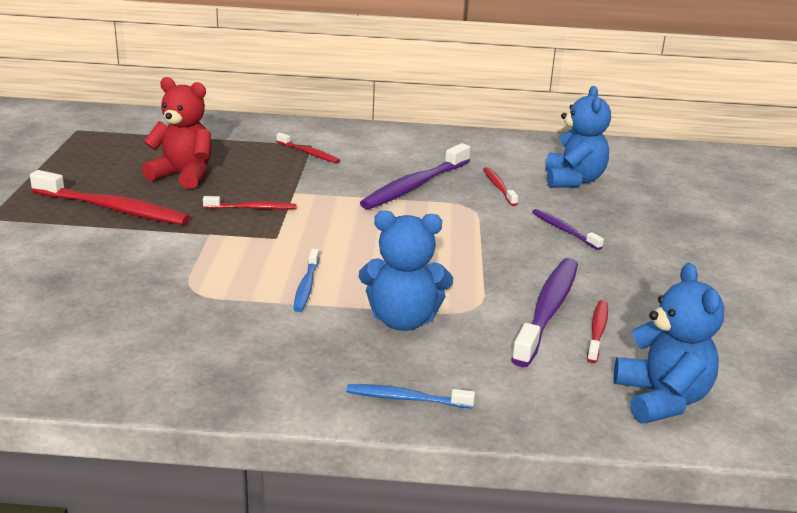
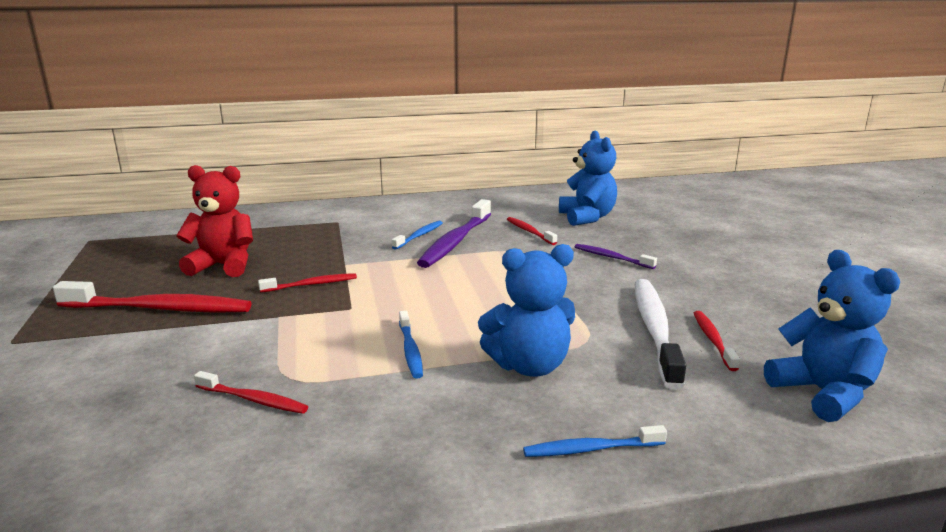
camera: 15 degrees left, 5 degrees down
(309, 153) = (339, 228): red toothbrush -> red toothbrush (253, 400)
(382, 173) = (419, 236): none -> blue toothbrush
(547, 310) = (654, 329): purple toothbrush -> white toothbrush

